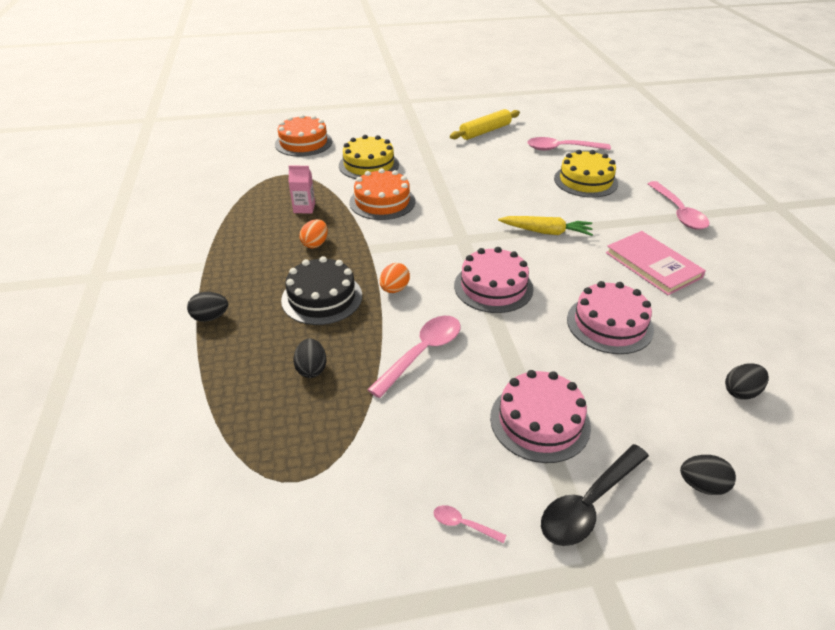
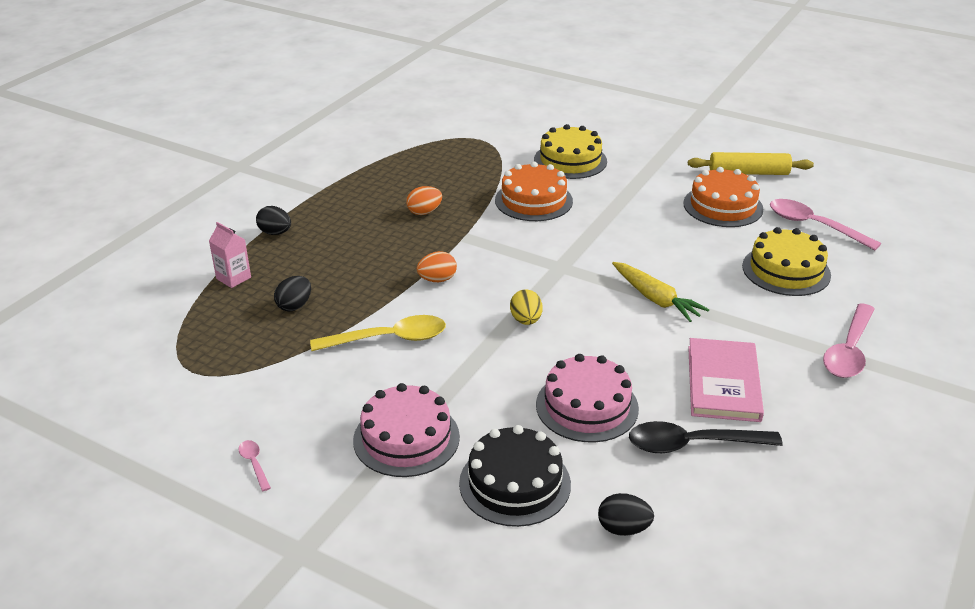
camera: 40 degrees right, 5 degrees down
(303, 143) = (537, 115): orange cake -> orange cake (723, 206)
(304, 208) = (456, 177): pink carton -> pink carton (233, 278)
(322, 298) = (371, 258): black cake -> black cake (515, 483)
(422, 353) = (388, 339): pink spoon -> yellow spoon
(493, 287) = (526, 320): pink cake -> yellow egg
(589, 503) = (357, 511): black spoon -> black spoon (692, 444)
(702, 485) = (465, 561): black egg -> none

